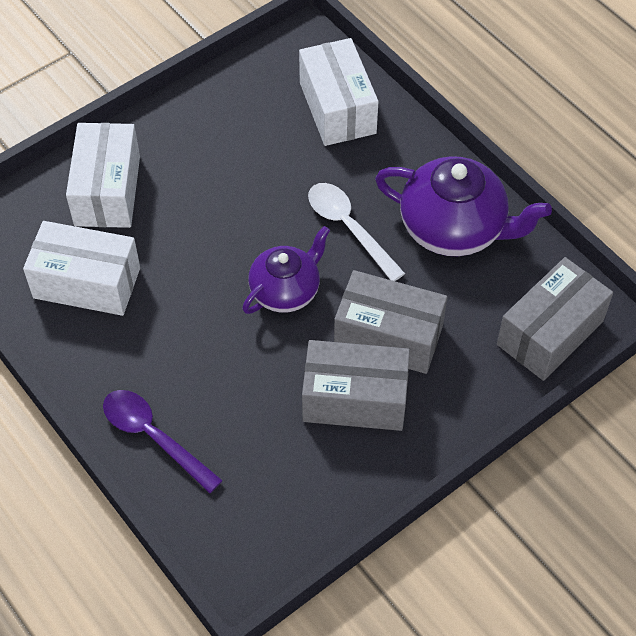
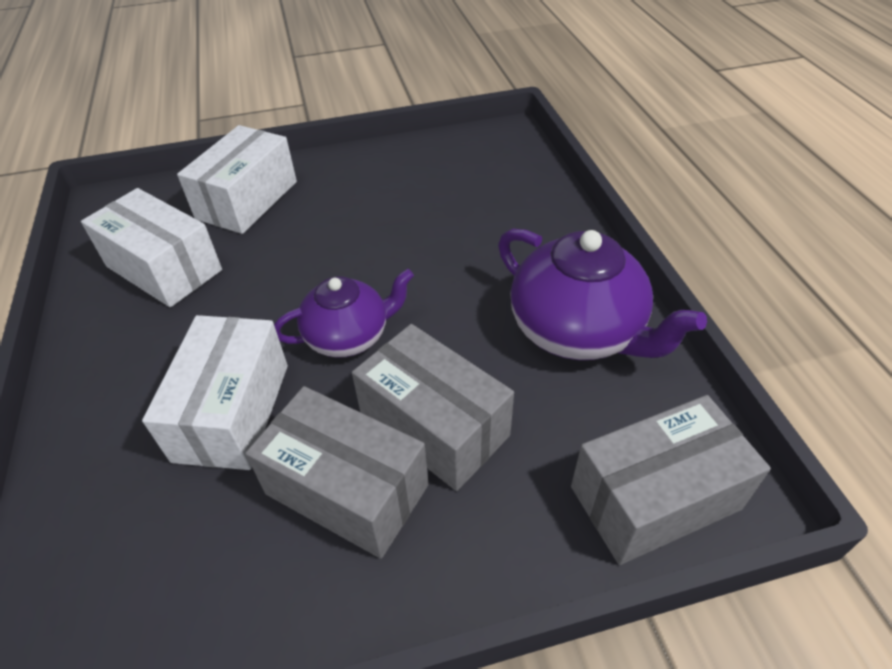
camera: 25 degrees right, 10 degrees down
(153, 437) = (92, 445): purple spoon -> none
(337, 108) = (507, 190): white box -> white box (232, 411)
(349, 228) = (456, 295): white spoon -> none

